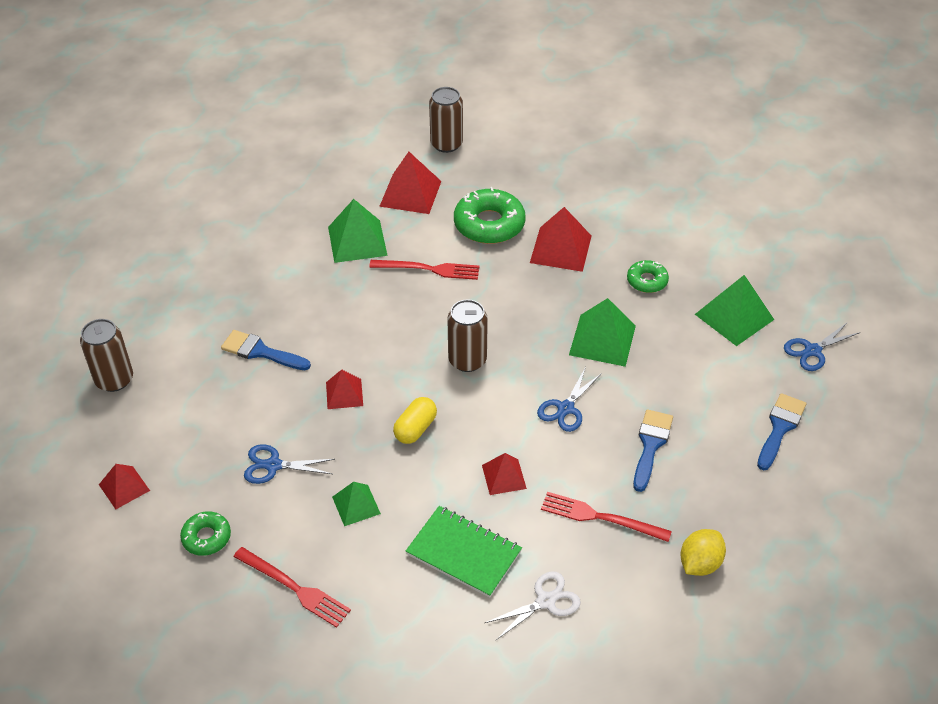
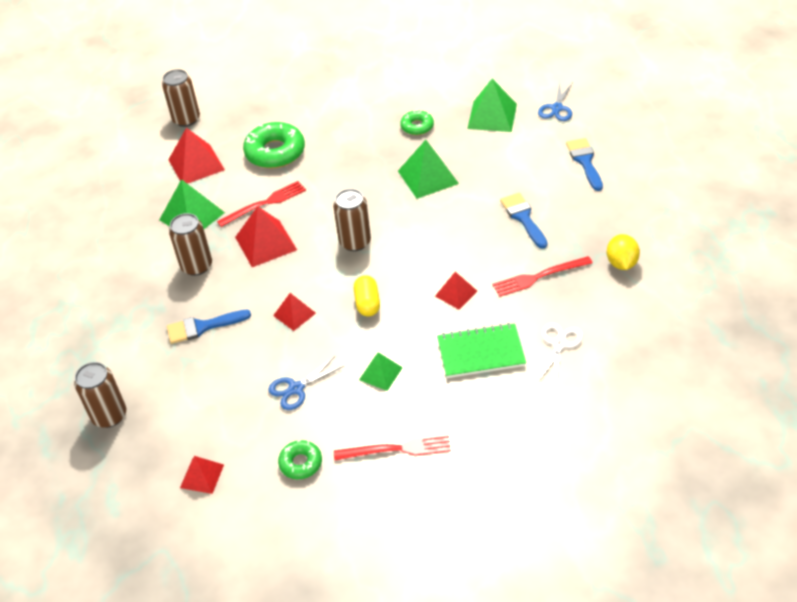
camera: 35 degrees left, 0 degrees up
(313, 291) = (197, 266): none -> brown can
(561, 249) = (341, 139): red pyramid -> red pyramid (266, 243)
(566, 408) = (450, 230): blue scissors -> none

